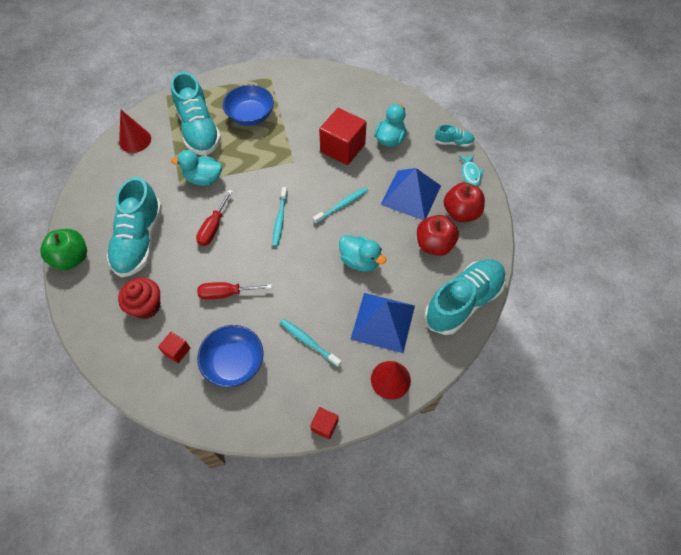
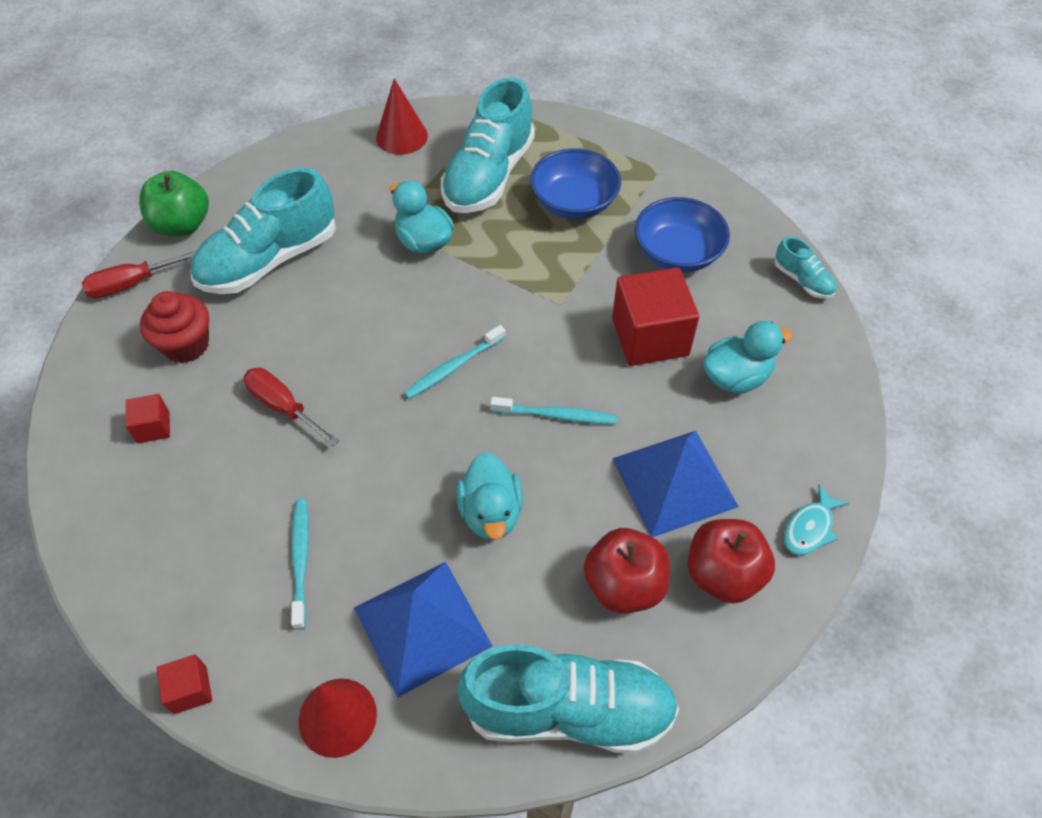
camera: 45 degrees right, 5 degrees down
(213, 227) = (364, 311): red screwdriver -> red screwdriver (131, 284)
(234, 362) = (191, 501): blue bowl -> blue bowl (677, 253)
(453, 142) = (836, 458): turquoise shoe -> turquoise shoe (802, 280)

